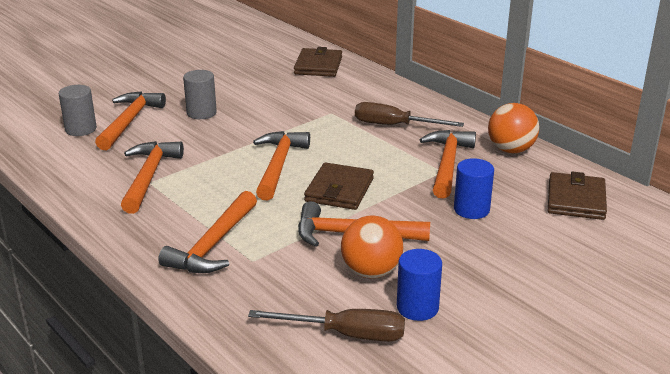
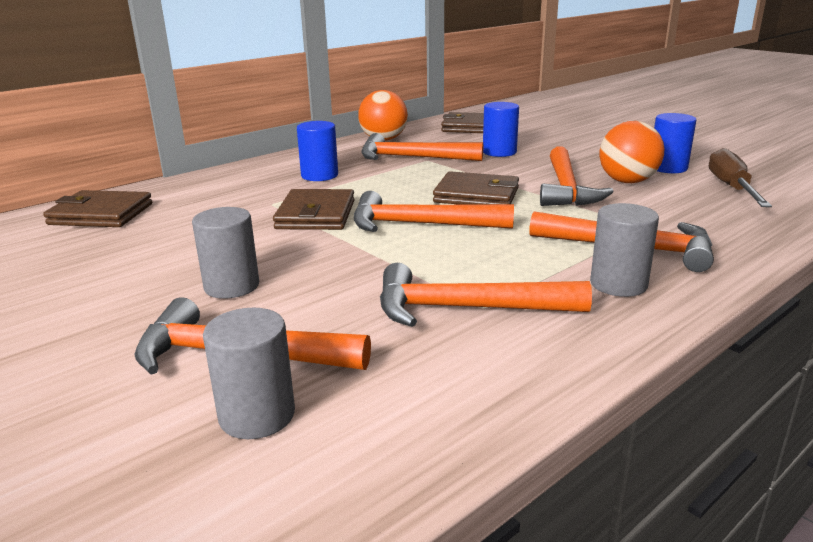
camera: 90 degrees left, 5 degrees down
(159, 230) = (618, 284): none -> grey cylinder
(305, 129) = (316, 215): none -> brown wallet
(394, 125) = (319, 176): brown screwdriver -> blue cylinder

